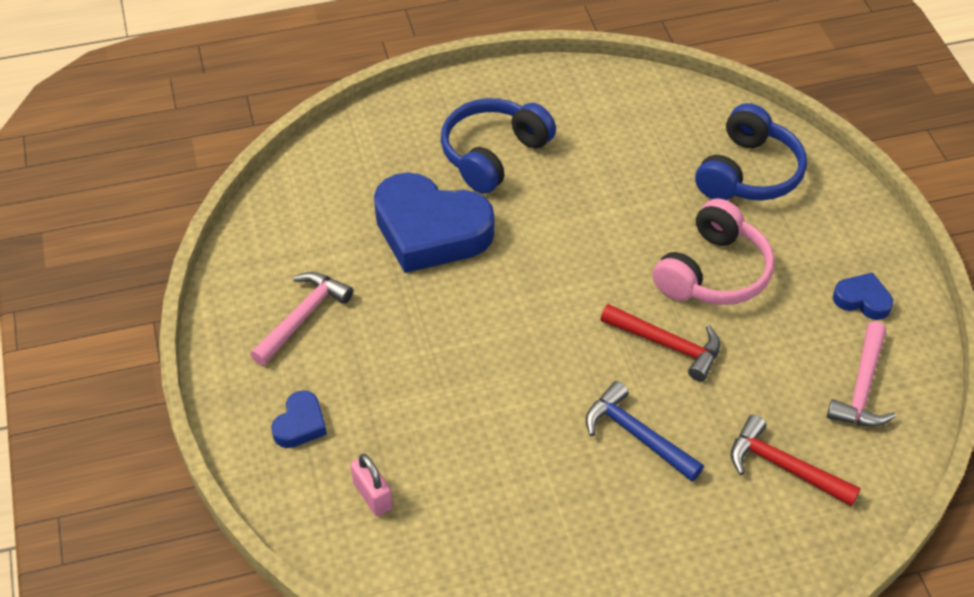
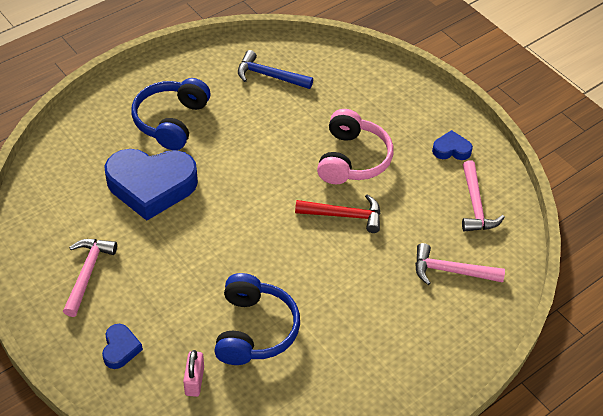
camera: 25 degrees left, 0 degrees up
(372, 496) = (194, 381): pink padlock -> pink padlock turned 60 degrees clockwise
(637, 435) = (351, 281): blue hammer -> blue hammer (269, 76)
(748, 173) = (345, 87): blue headphones -> blue headphones (254, 329)
(784, 467) = (451, 271): red hammer -> pink hammer

